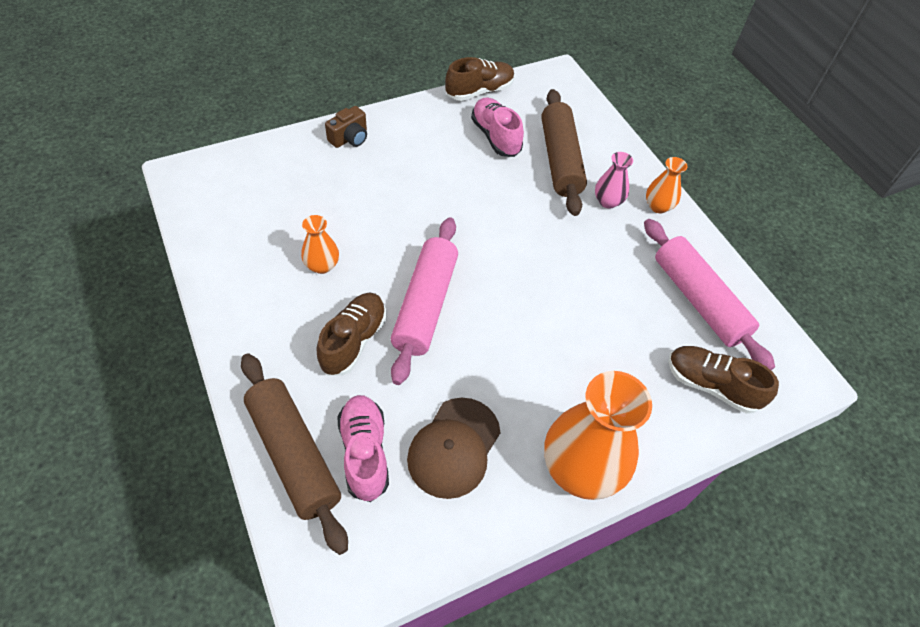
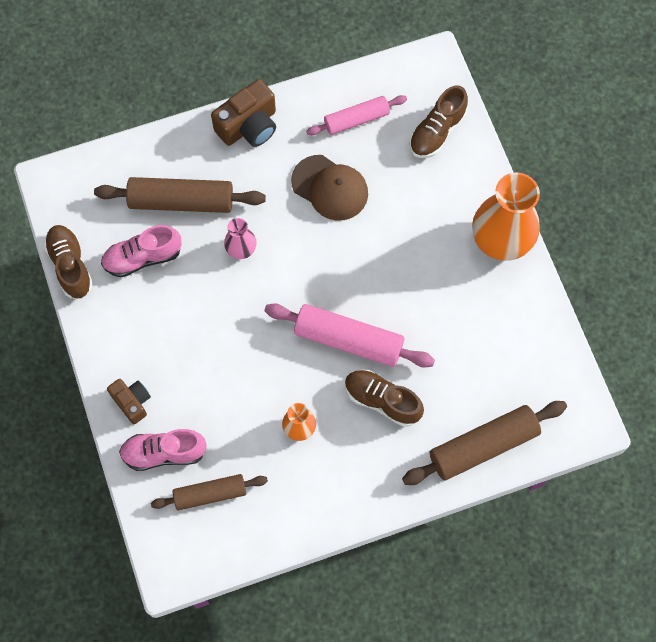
camera: 80 degrees left, 15 degrees up
(254, 198) = (210, 494): none -> brown rolling pin
(364, 452) = (483, 393): pink shoe -> pink shoe (164, 453)
(454, 447) = (481, 328): brown cap -> brown cap (330, 188)
(608, 201) = (239, 168): pink vase -> pink vase (241, 249)
(658, 206) = (249, 126): orange vase -> brown camera
(698, 300) = (356, 120): pink rolling pin -> pink rolling pin, size x0.64

